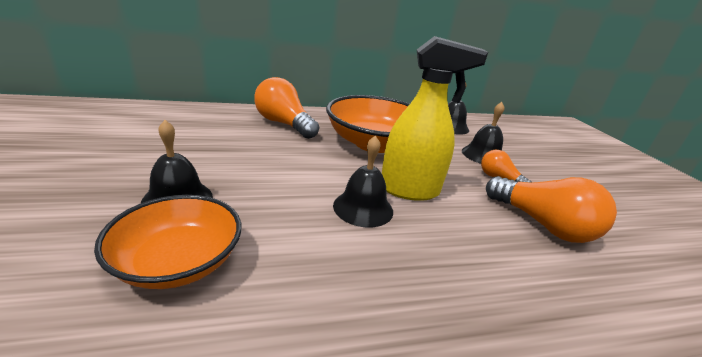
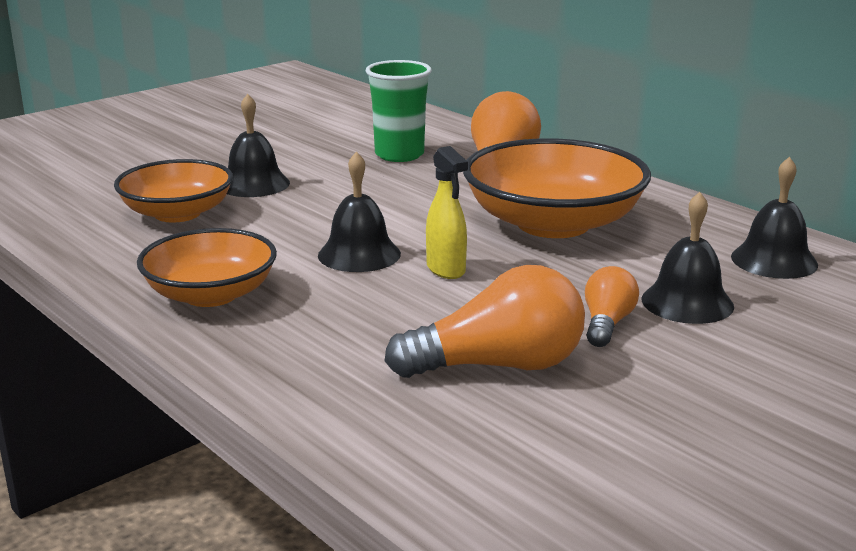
camera: 65 degrees right, 5 degrees down
(220, 136) = (399, 155): none -> green cup
(384, 305) = (211, 294): none -> orange bowl
(410, 190) = (446, 269): yellow spray bottle -> yellow spray bottle, size x0.56
(542, 224) = (498, 366): orange light bulb -> orange light bulb turned 120 degrees counterclockwise

